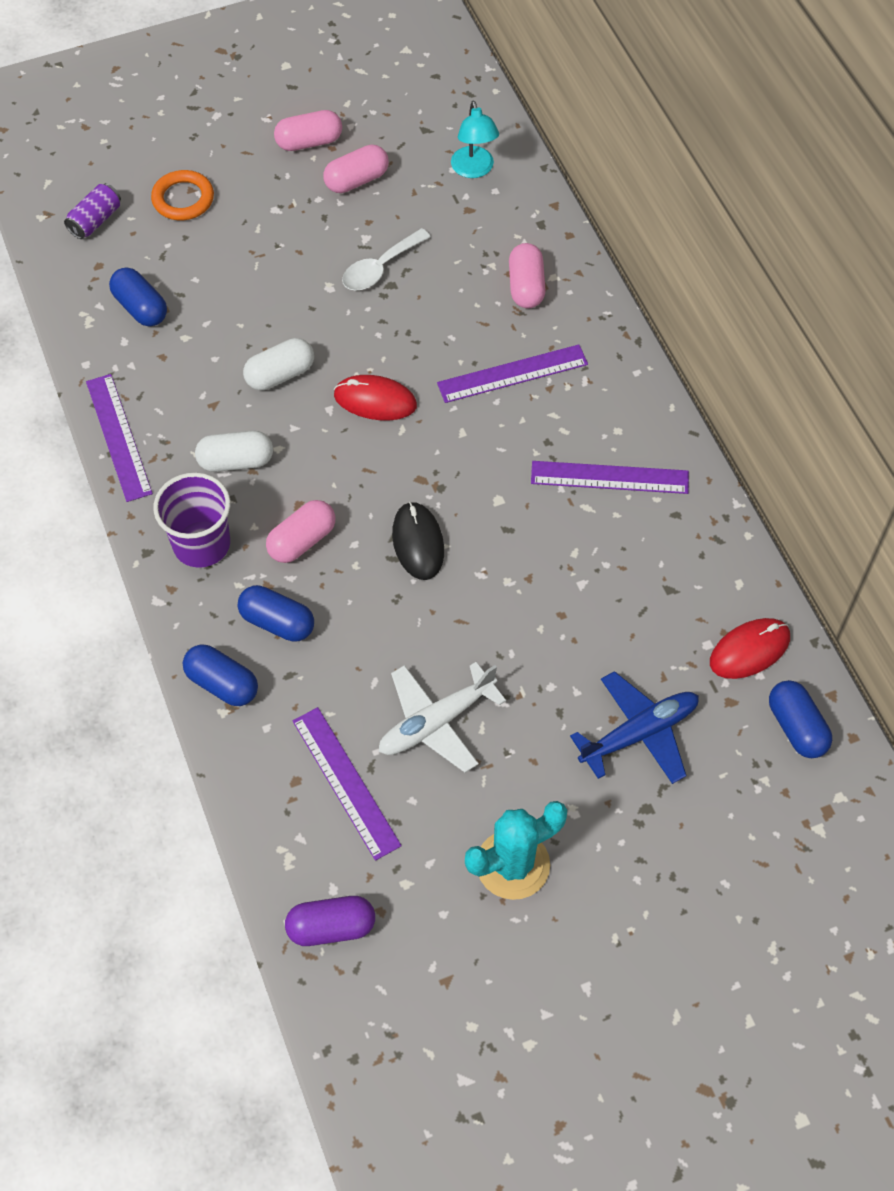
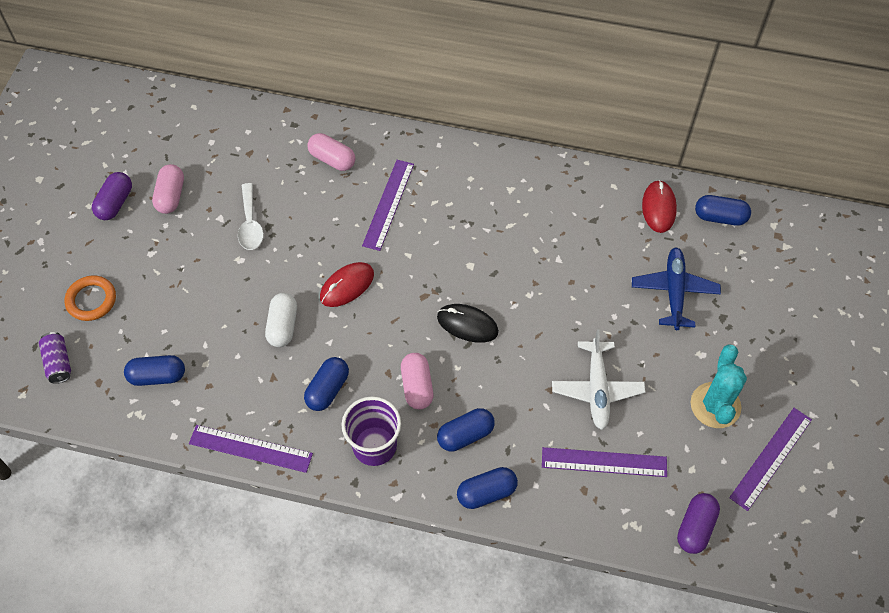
camera: 55 degrees left, 0 degrees up
(236, 461) = (328, 389): white capsule -> blue capsule
(309, 142) = (115, 203): pink capsule -> purple capsule
(474, 170) = (222, 132): turquoise lamp -> none
(609, 477) = (498, 202): purple ruler -> purple ruler (770, 458)

